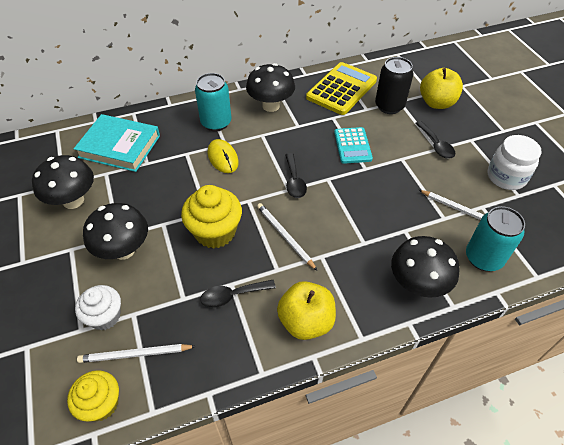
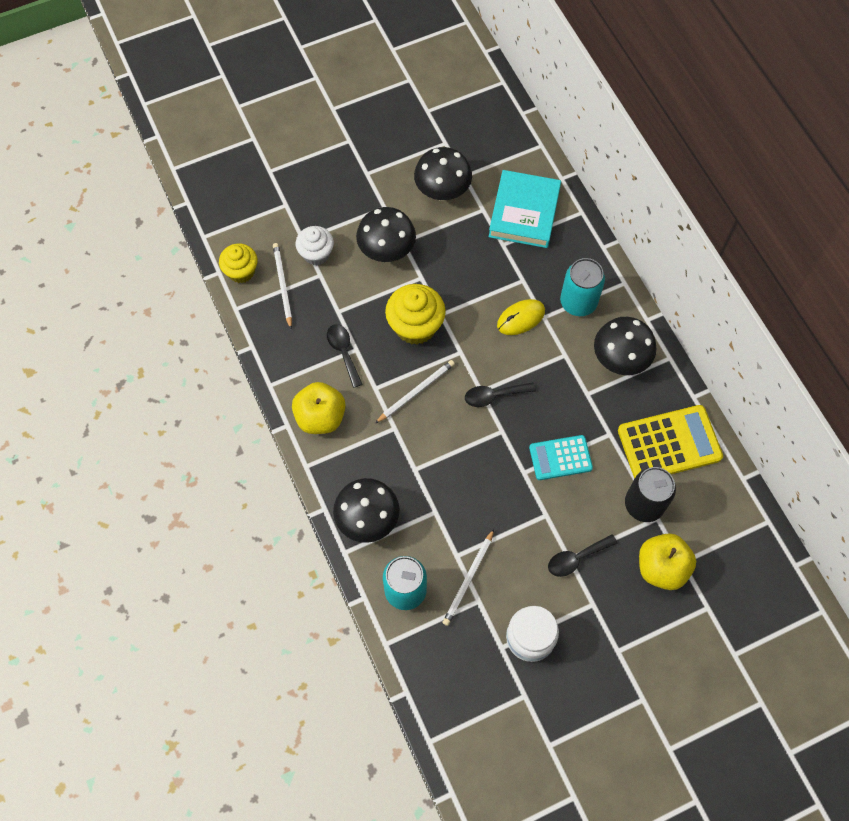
camera: 85 degrees right, 15 degrees up
(341, 89) = (669, 444): yellow calculator -> yellow calculator turned 45 degrees counterclockwise

